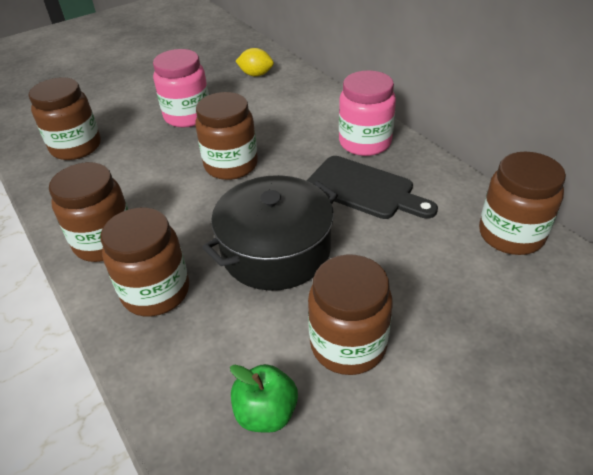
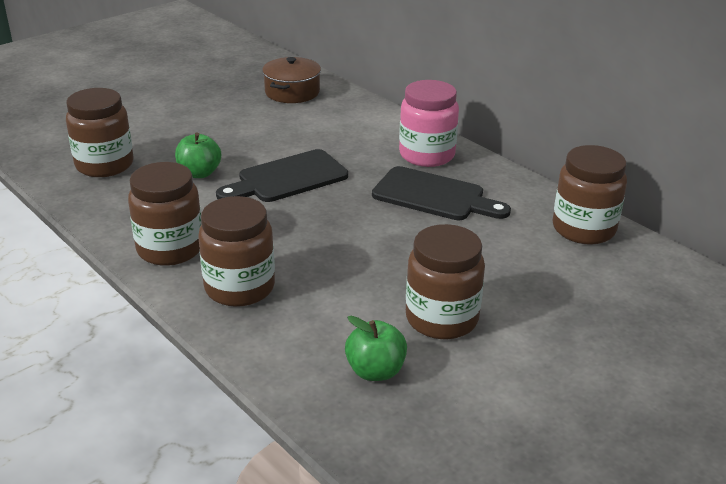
camera: 10 degrees left, 10 degrees down
(154, 158) = (199, 173): none -> green apple
(187, 116) = (225, 133): pink jar -> none
(231, 165) = (287, 178): brown jar -> black cutting board
(256, 74) = (292, 92): yellow lemon -> brown pot
(276, 251) = (354, 250): black pot -> none

